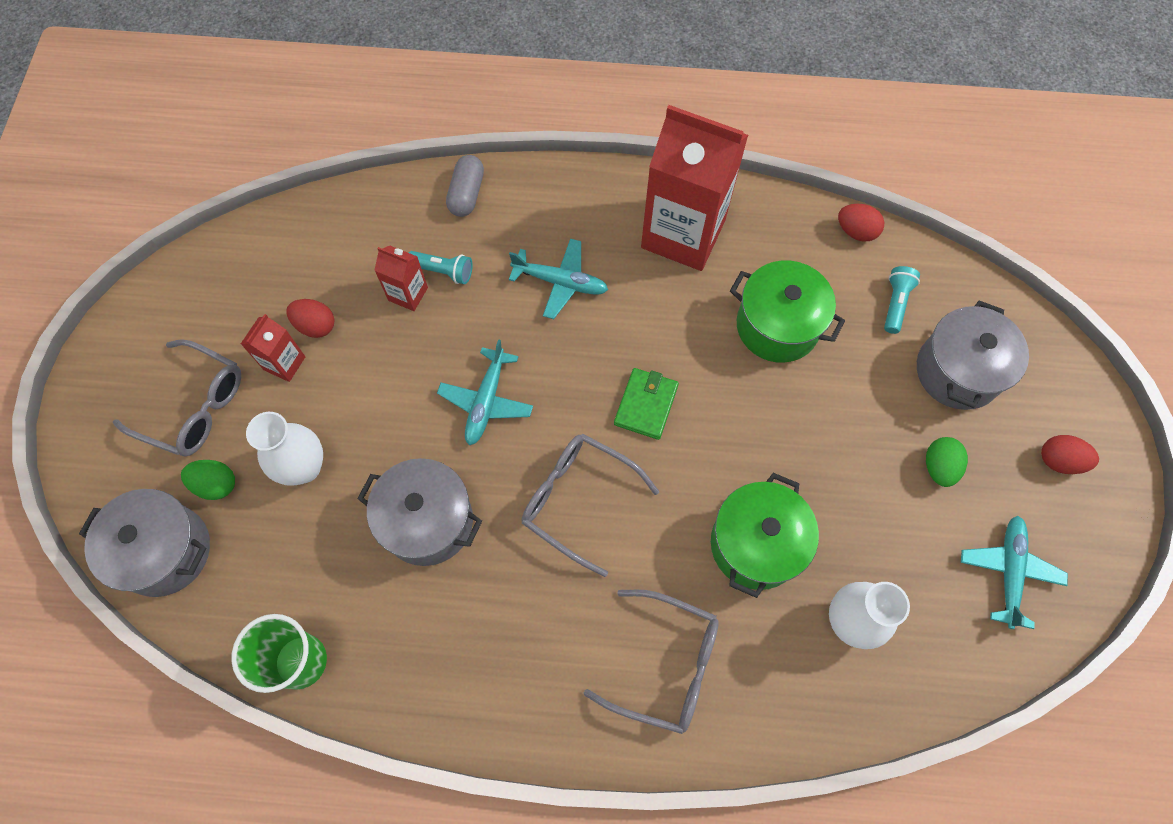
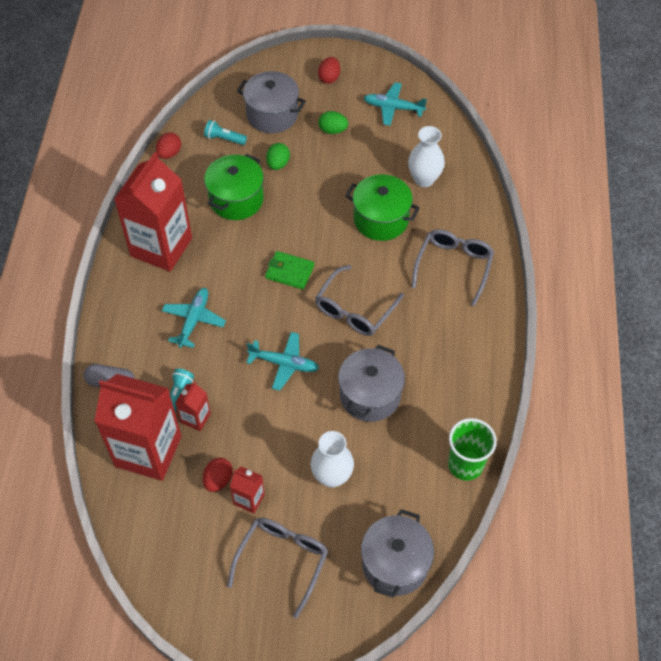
camera: 90 degrees left, 10 degrees down
(216, 484) = (345, 535): green egg -> green egg (278, 164)
(365, 243) = (148, 451): none -> red carton

